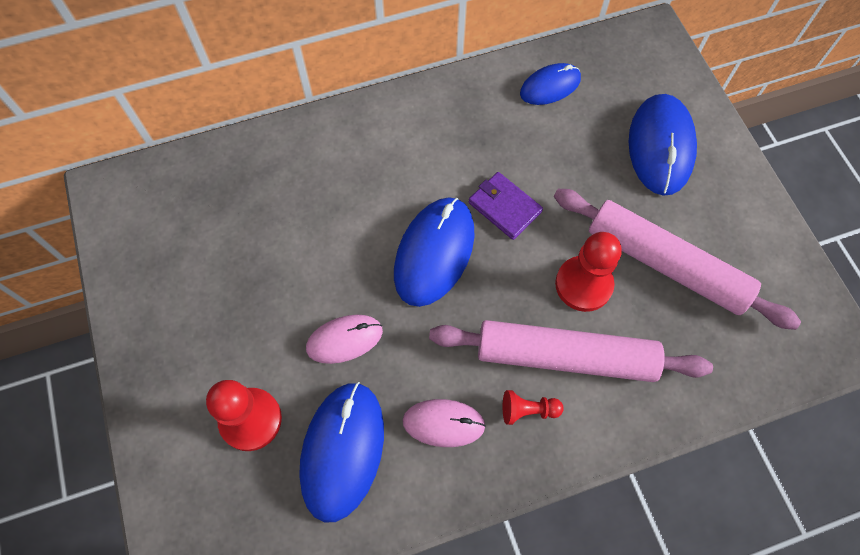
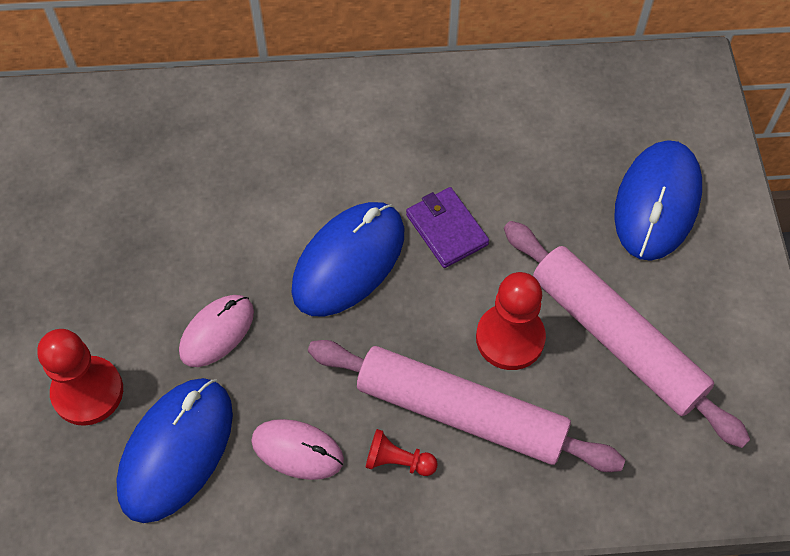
camera: 15 degrees right, 5 degrees down
(344, 339) = (217, 332): pink mouse -> pink mouse turned 45 degrees counterclockwise
(550, 86) = (547, 104): blue mouse -> none

